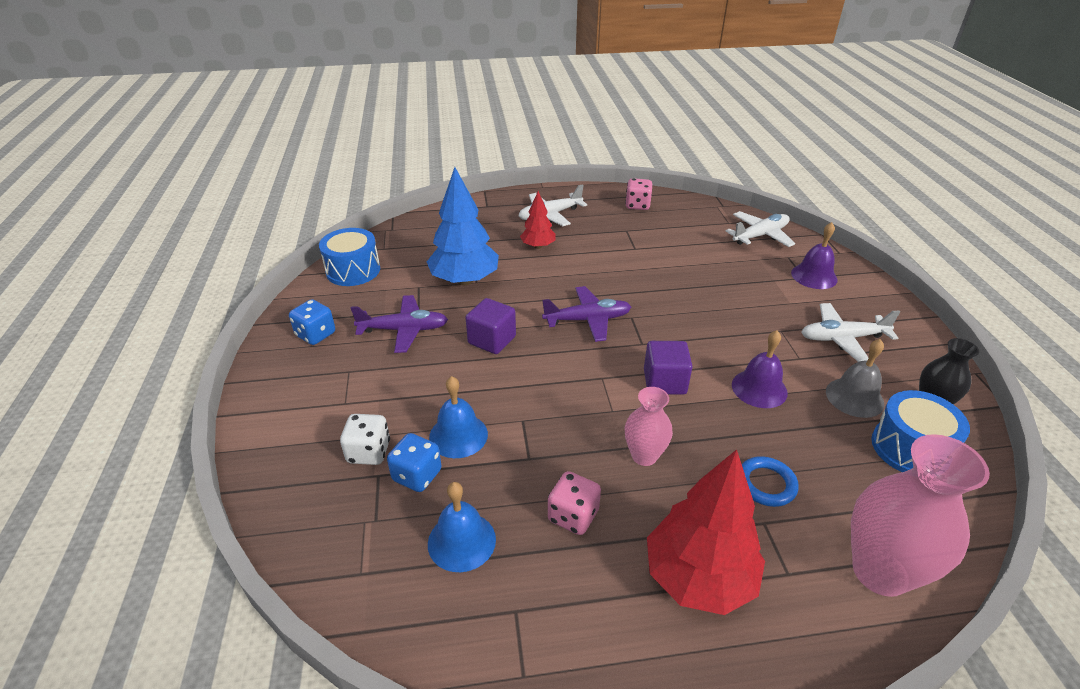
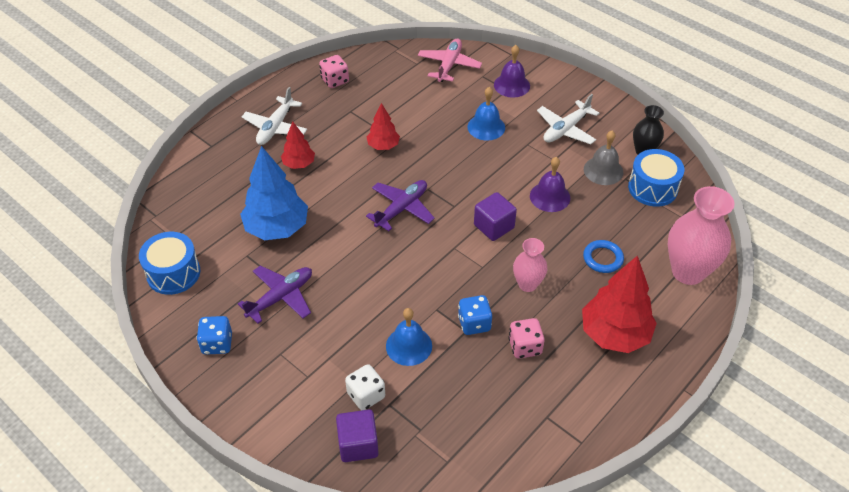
camera: 40 degrees left, 10 degrees up
(417, 475) = (413, 387): blue dice -> blue dice (474, 323)
(461, 541) = (481, 404): blue bell -> blue bell (486, 127)
(492, 340) = (354, 265): purple cube -> purple cube (358, 444)
(626, 266) = (383, 146): none -> red tree
(760, 235) = (449, 65): white plane -> pink plane

